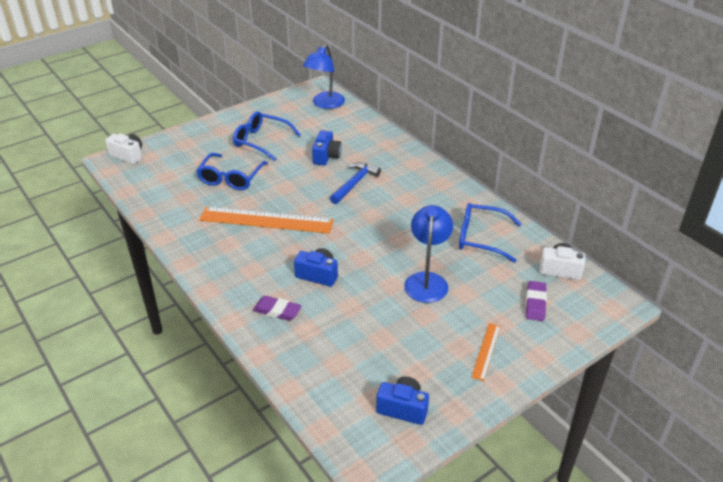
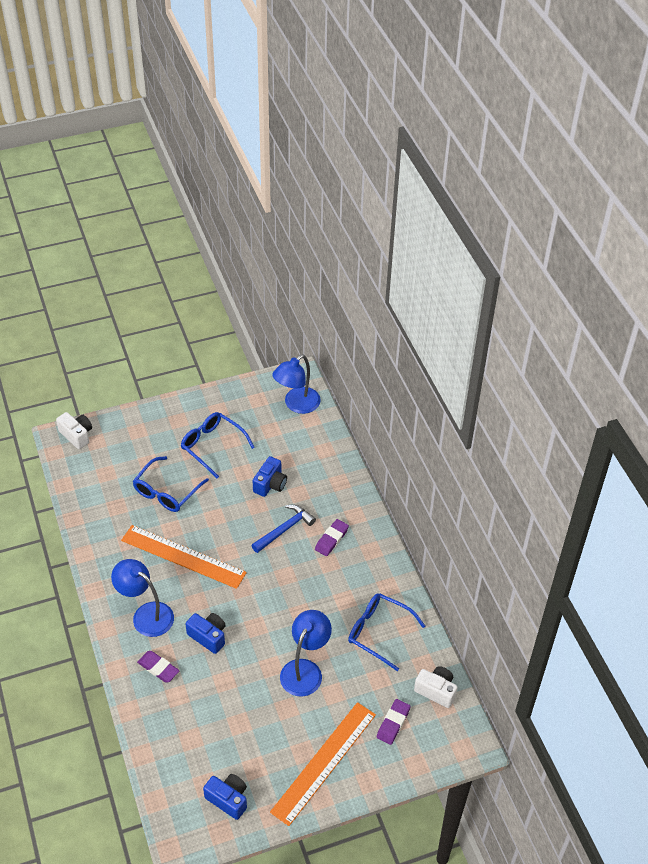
camera: 15 degrees right, 10 degrees up
(247, 271) = (146, 614): none -> blue lamp
(401, 182) = (331, 539): none -> purple eraser
(486, 351) = (324, 762): orange ruler -> orange ruler, size x2.11

